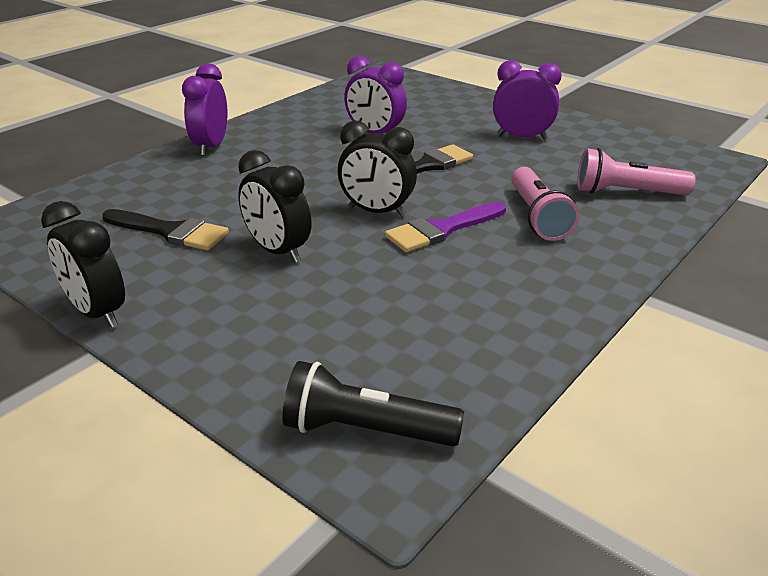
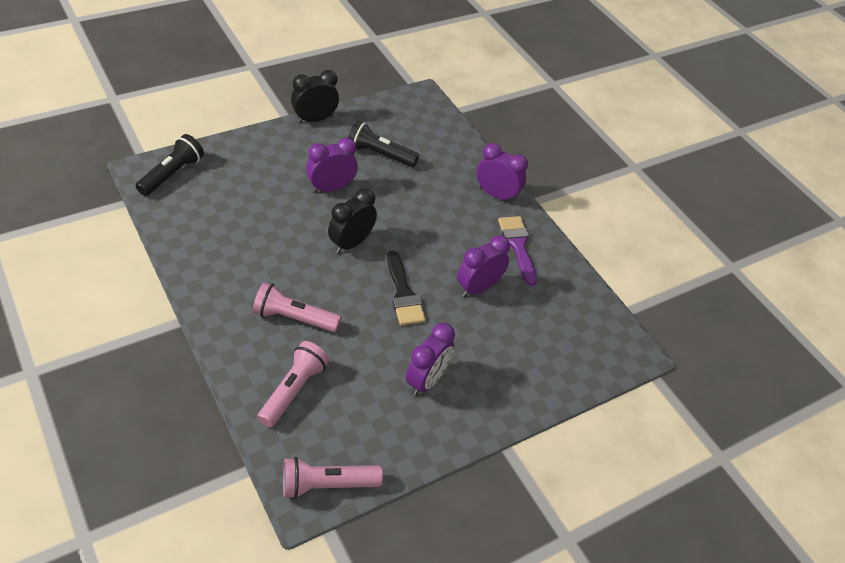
camera: 105 degrees right, 15 degrees up
(171, 232) = (380, 154): black brush -> black flashlight
(278, 251) = (331, 188): black clock -> purple clock
(441, 229) = (309, 263): purple brush -> purple brush (518, 246)
(689, 155) = (327, 485): none -> pink flashlight

